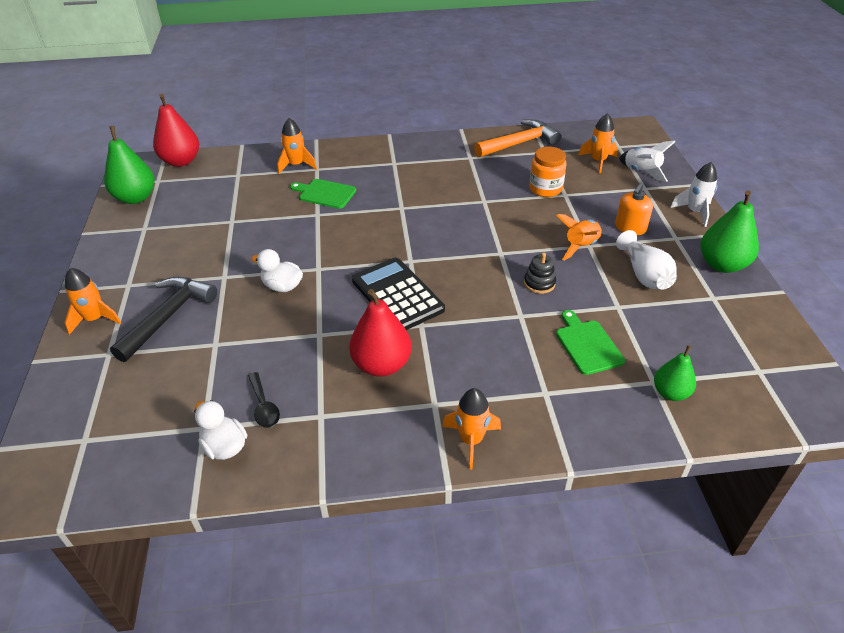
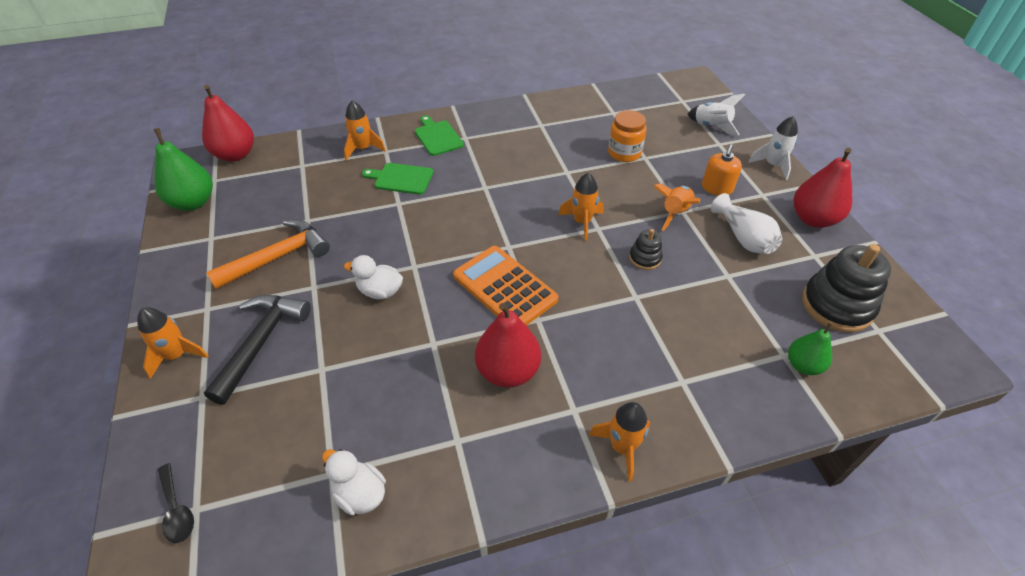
camera: 10 degrees left, 5 degrees up
(264, 406) = (393, 438): black spoon -> black spoon (177, 510)
(397, 295) = (505, 288): black calculator -> orange calculator
(520, 143) = (586, 105): orange hammer -> orange hammer (278, 257)
(587, 345) = (710, 322): green cutting board -> green cutting board (438, 137)
(598, 161) = (667, 119): orange rocket -> orange rocket (582, 222)
(722, 264) = (813, 219): green pear -> red pear
(722, 344) = (837, 305): none -> black stacking toy

